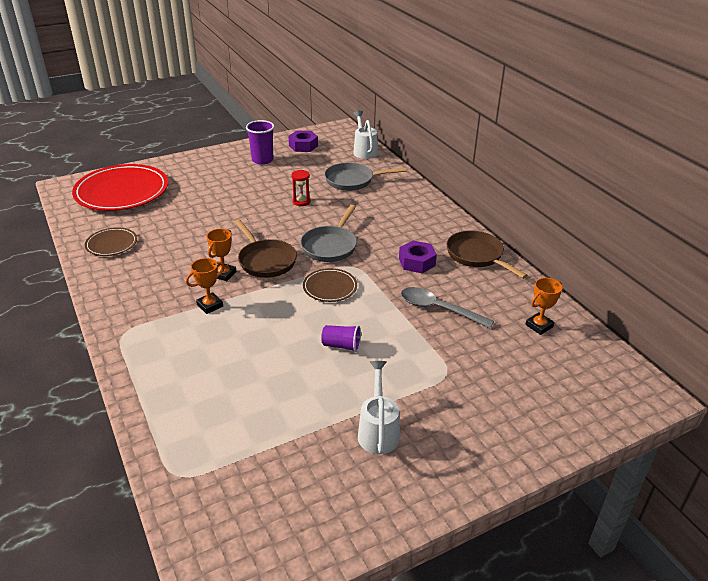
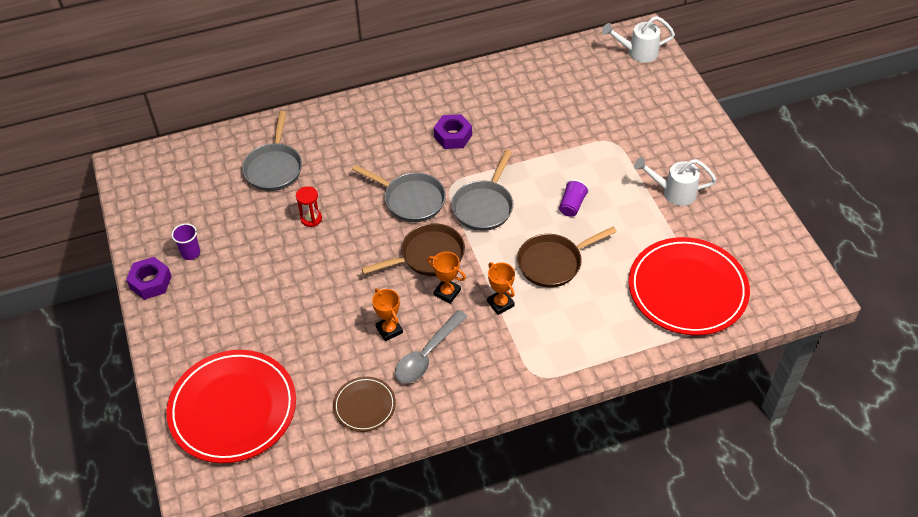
camera: 80 degrees left, 15 degrees up
(224, 446) = (687, 289): none -> red plate
(262, 160) = (191, 253): purple cup -> purple cup, size x0.65
(303, 146) = (164, 208): purple nut -> purple nut (151, 282)
(330, 287) = (484, 206): brown plate -> grey pan
(364, 151) = (200, 149): white watering can -> white watering can (638, 52)
(438, 309) = (528, 132): grey spoon -> grey spoon (427, 354)
(477, 256) = (450, 91): brown pan -> brown pan (553, 263)
(539, 326) = (559, 74): orange trophy -> orange trophy (389, 330)

